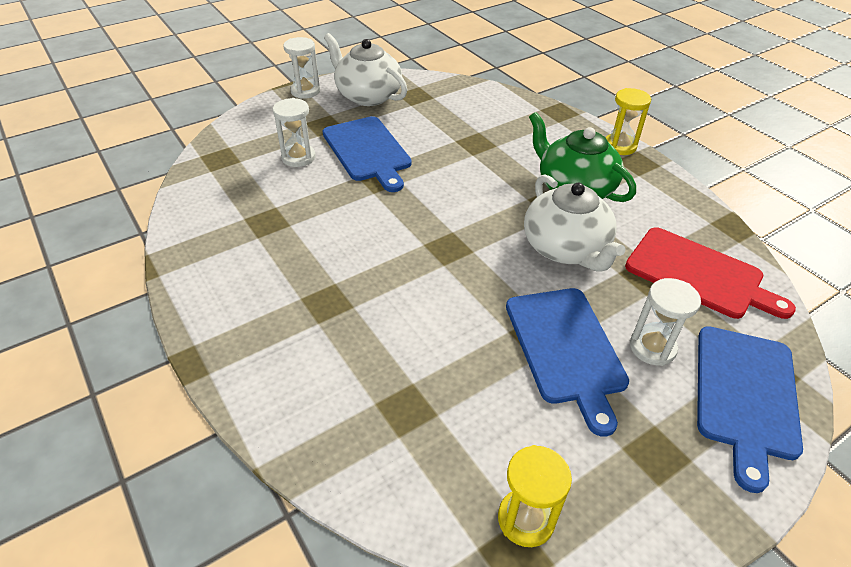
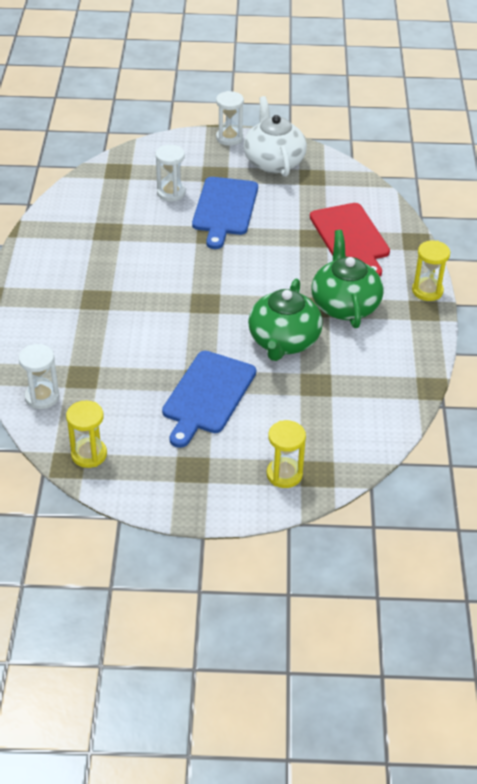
camera: 35 degrees right, 0 degrees up
(566, 248) = (283, 341): white teapot -> green teapot
(652, 347) = (262, 423): white hourglass -> white hourglass (42, 397)
(699, 274) = (355, 402): red cutting board -> red cutting board (350, 237)
(745, 395) = (284, 474): blue cutting board -> yellow hourglass

